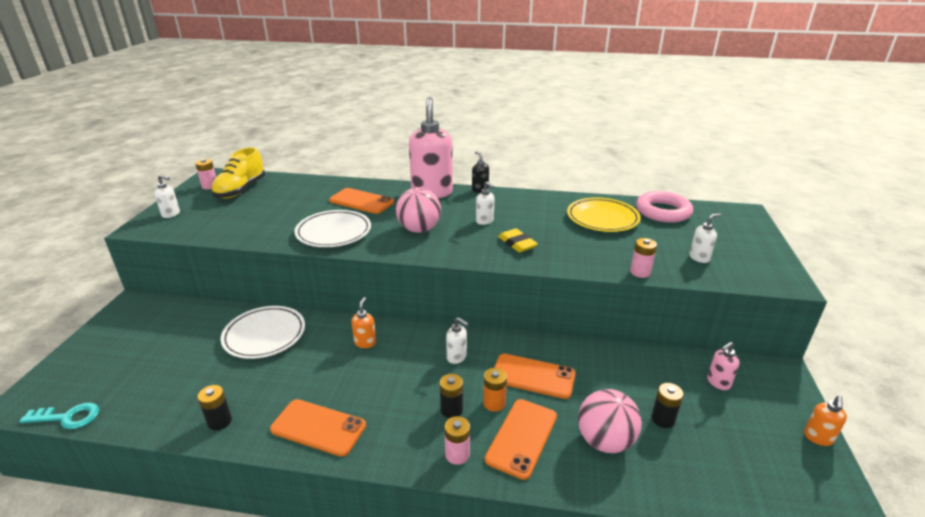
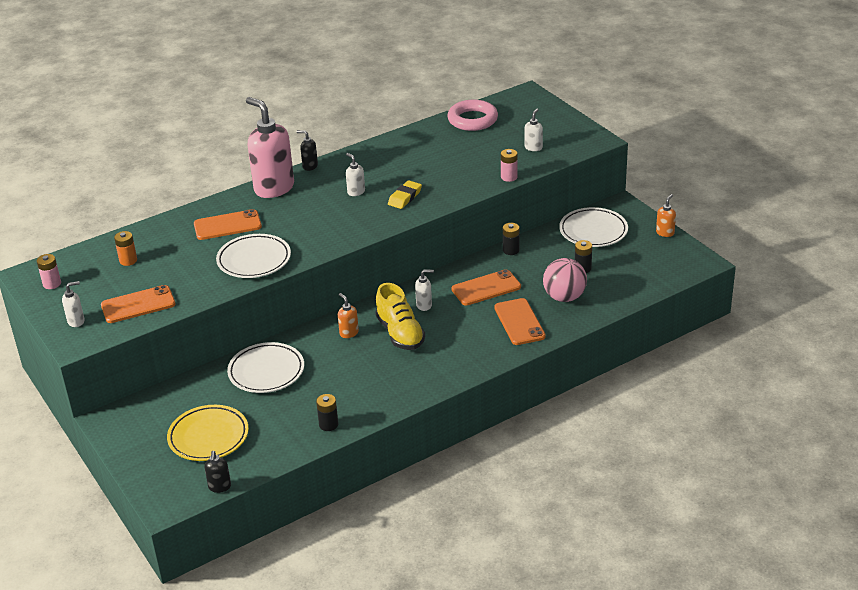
camera: 40 degrees left, 5 degrees up
(68, 417) = (219, 487): turquoise key -> black soap dispenser
(241, 190) = (92, 271): yellow shoe -> yellow shoe (400, 333)
(318, 427) = (396, 389): orange phone -> orange phone (138, 305)
(419, 229) = (317, 223): pink ball -> none
(451, 409) = (462, 333): black battery -> black battery (511, 250)
(457, 454) = (495, 350): pink battery -> none
(485, 221) = (356, 192): white soap dispenser -> white soap dispenser turned 135 degrees counterclockwise
(494, 403) = (482, 315): orange battery -> orange battery (128, 260)
(517, 243) = (405, 197): yellow eraser -> yellow eraser turned 75 degrees counterclockwise
(602, 219) = (438, 147): yellow plate -> yellow plate (208, 437)
(718, 383) = (593, 231): pink soap dispenser -> white plate
(818, 438) = (665, 233): orange soap dispenser -> orange soap dispenser turned 135 degrees counterclockwise

